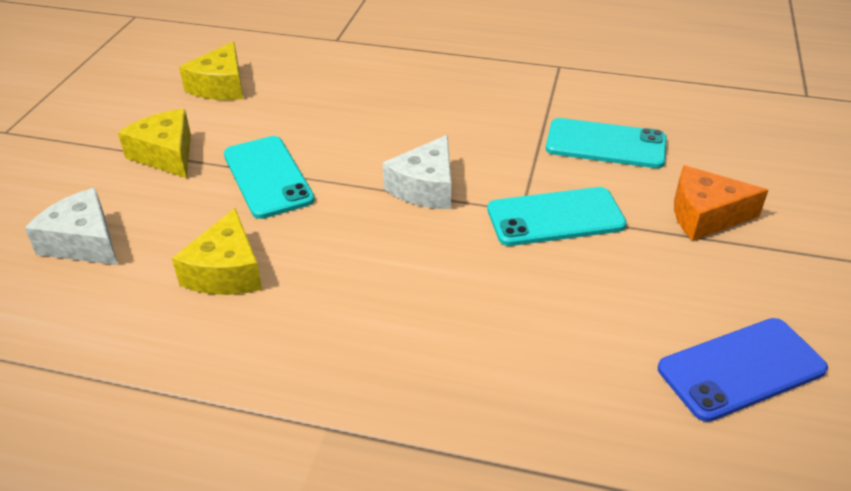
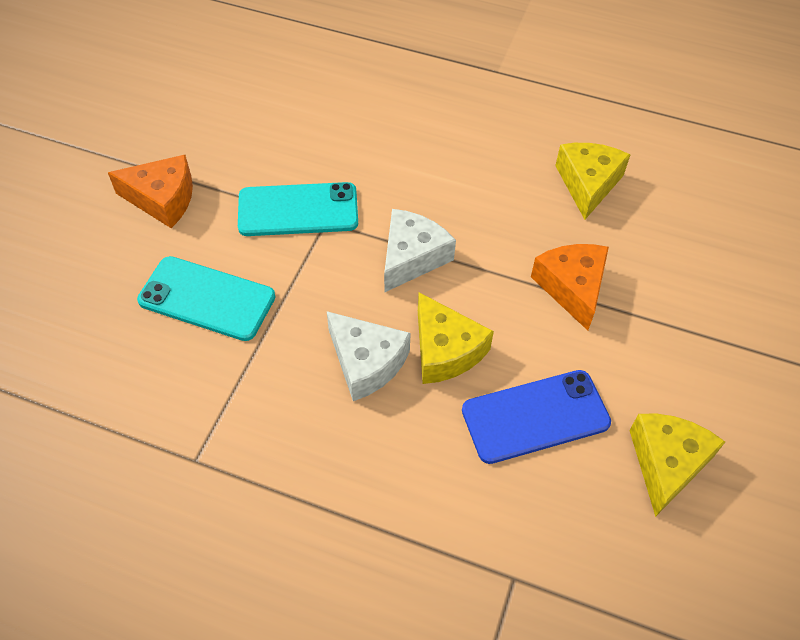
camera: 175 degrees left, 15 degrees up
(83, 242) = (724, 225): white cheese -> white cheese (366, 362)
(166, 154) = (691, 333): yellow cheese -> yellow cheese (445, 350)
(268, 177) = (572, 287): turquoise phone -> orange cheese
(741, 369) = (221, 79): blue phone -> blue phone (535, 416)

